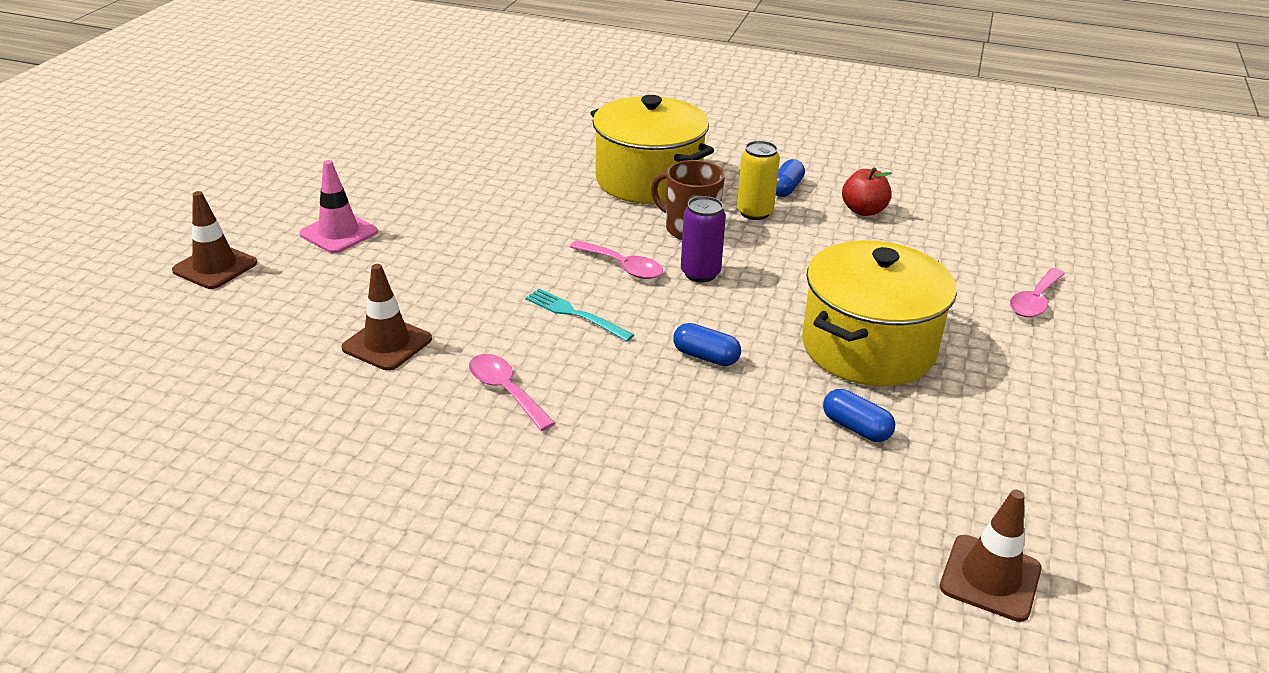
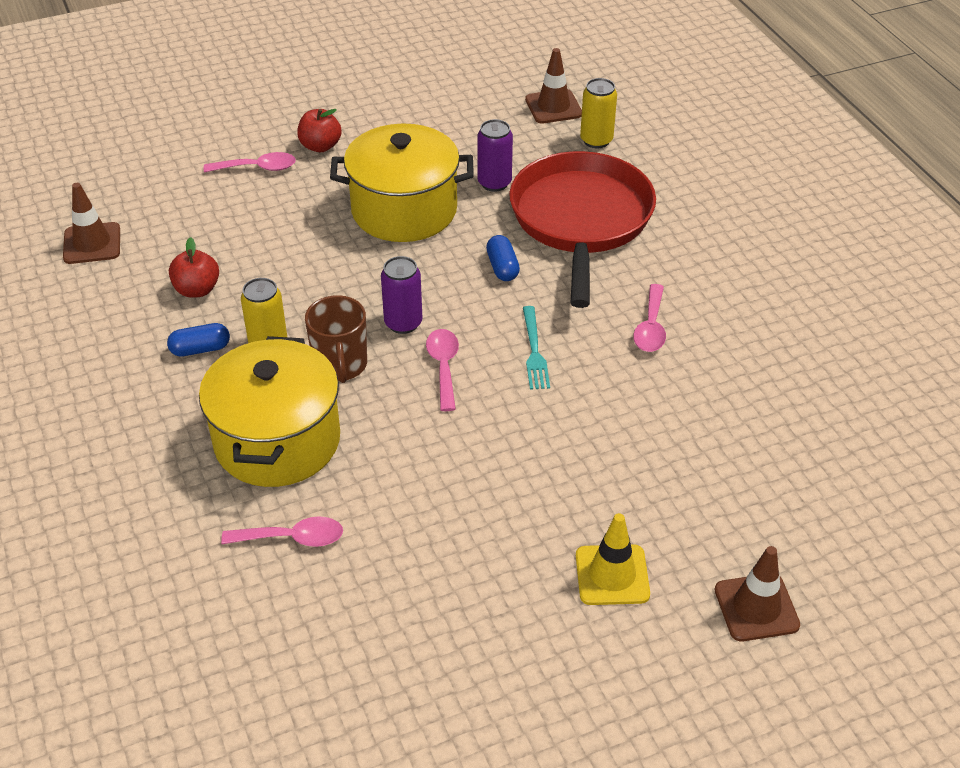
camera: 130 degrees left, 10 degrees up
(339, 233) = (612, 575): pink traffic cone -> yellow traffic cone
(387, 344) = (688, 416): brown traffic cone -> brown traffic cone (92, 243)
(559, 156) = (293, 538): none -> pink spoon
(716, 448) = (581, 220): none -> red pan
(856, 428) = (494, 183): blue capsule -> purple can
(865, 566) = (596, 140): none -> yellow can
(1047, 351) = (320, 146): none -> red apple

